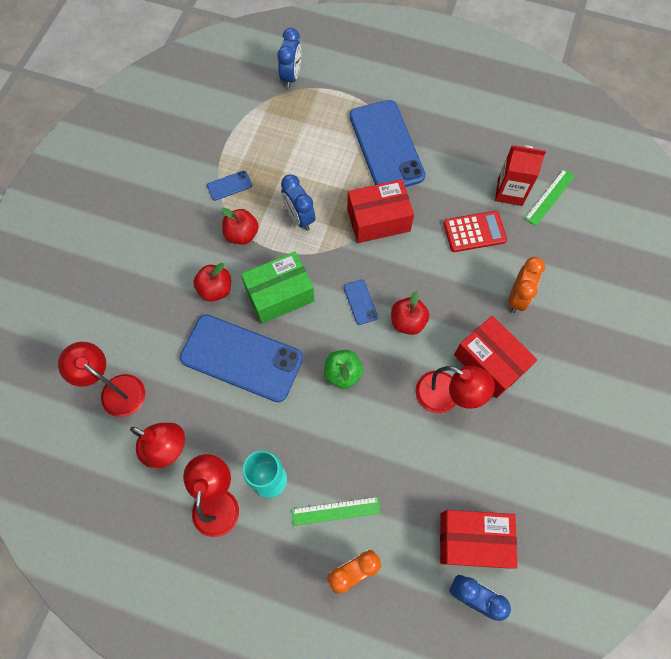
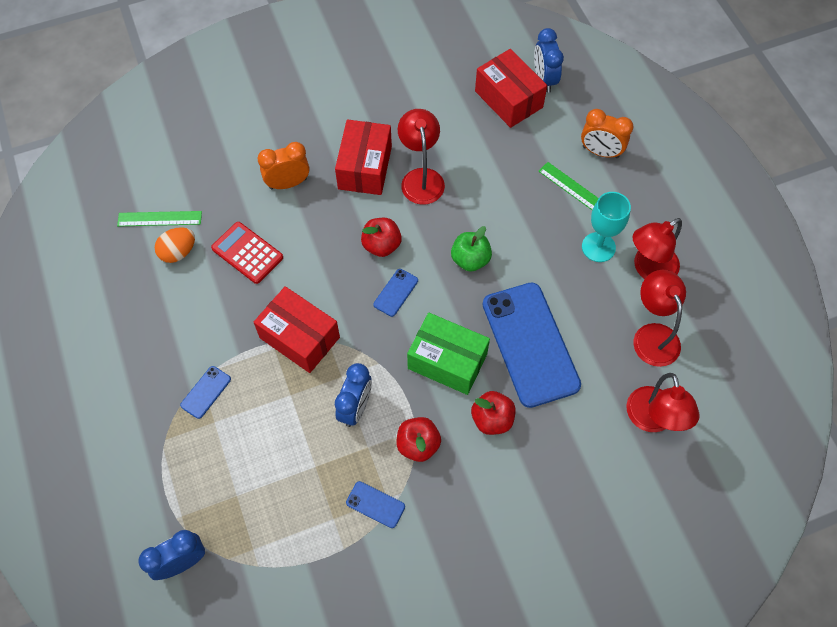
camera: 130 degrees left, 5 degrees down
(386, 146) = (206, 392): blue phone -> blue phone, size x0.41
(510, 192) = (178, 252): red carton -> orange egg

